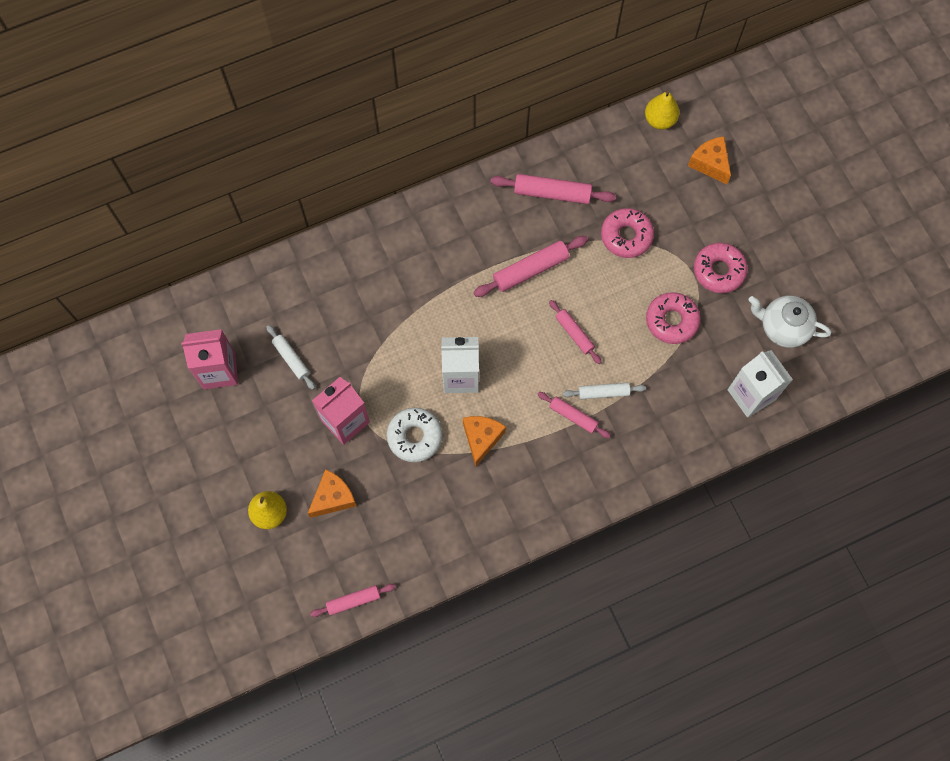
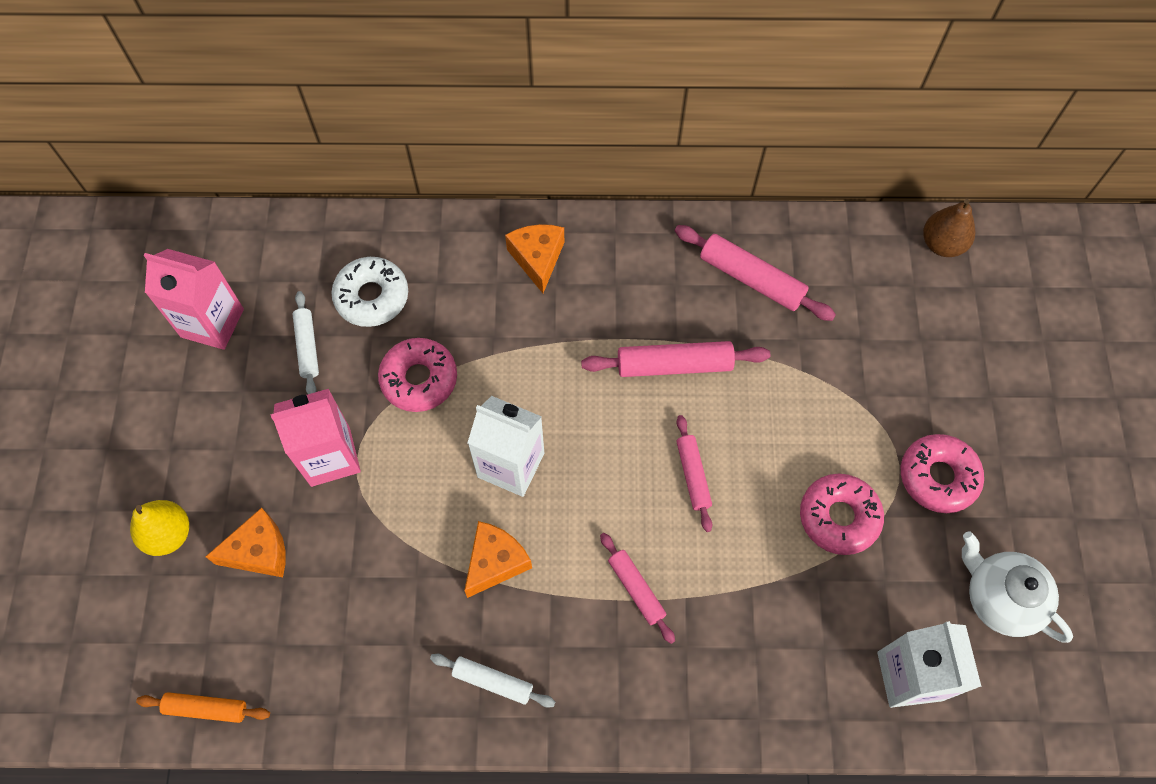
camera: 25 degrees right, 5 degrees down
(353, 601) = (206, 708): pink rolling pin -> orange rolling pin
(414, 437) = (408, 518): white donut -> white donut (372, 297)
(603, 392) = (694, 575): white rolling pin -> white rolling pin (493, 681)
(626, 236) = (826, 375): pink donut -> pink donut (419, 379)
(659, 120) = (942, 244): yellow pear -> brown pear
(710, 164) = (988, 327): orange cheese -> orange cheese (537, 259)

